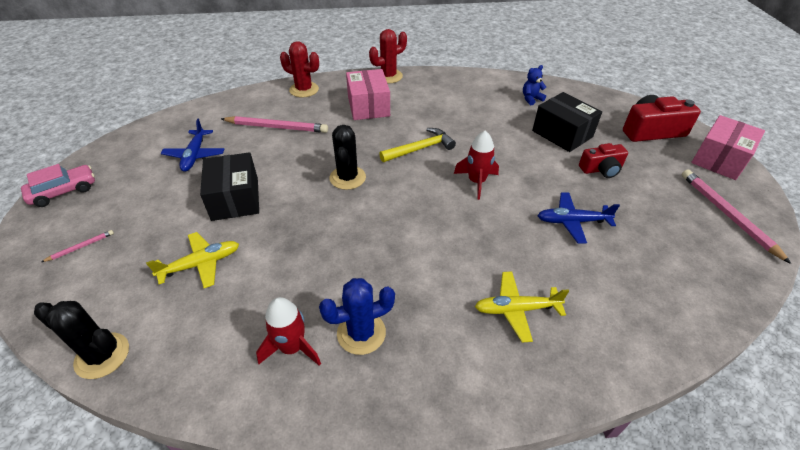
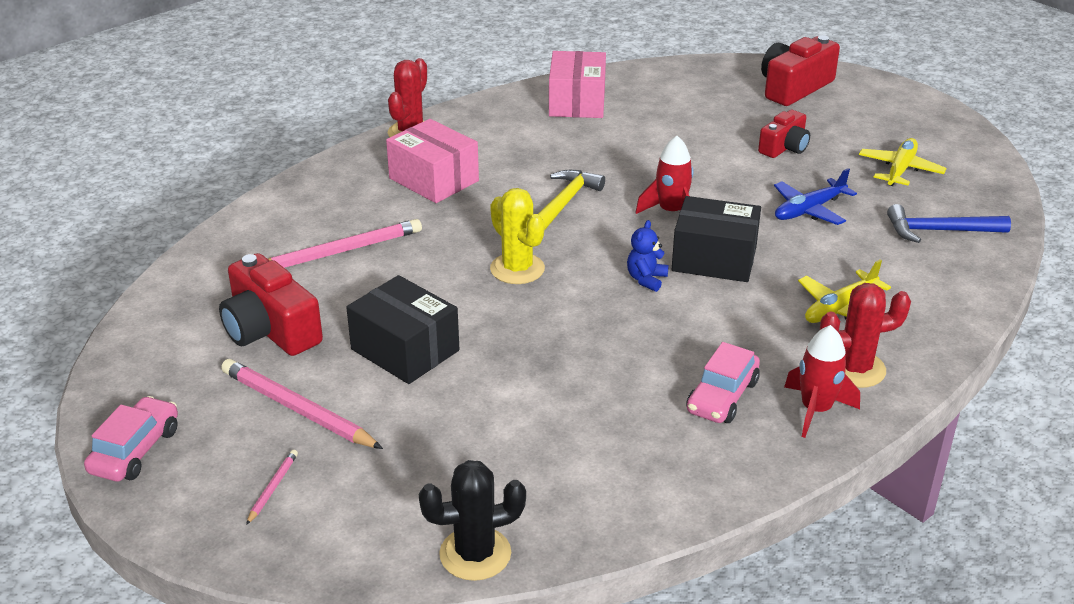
camera: 35 degrees left, 10 degrees down
(195, 155) = (270, 329): blue plane -> red camera
(201, 264) = (462, 427): yellow plane -> yellow plane (900, 170)
(292, 347) = (670, 442): red rocket -> red rocket (816, 410)
(304, 90) = (311, 192): red cactus -> red cactus (854, 369)
(347, 178) = (517, 269): black cactus -> yellow cactus
(361, 333) = (722, 397): blue cactus -> pink car
(531, 99) = (628, 97): blue teddy bear -> blue teddy bear (646, 279)
(562, 134) = (706, 125): black box -> black box (714, 259)
(661, 285) = (939, 231): none -> blue hammer
(719, 159) = (884, 94): pink box -> pink box (577, 102)
(727, 215) = (937, 145): pink pencil -> pink pencil (297, 409)

